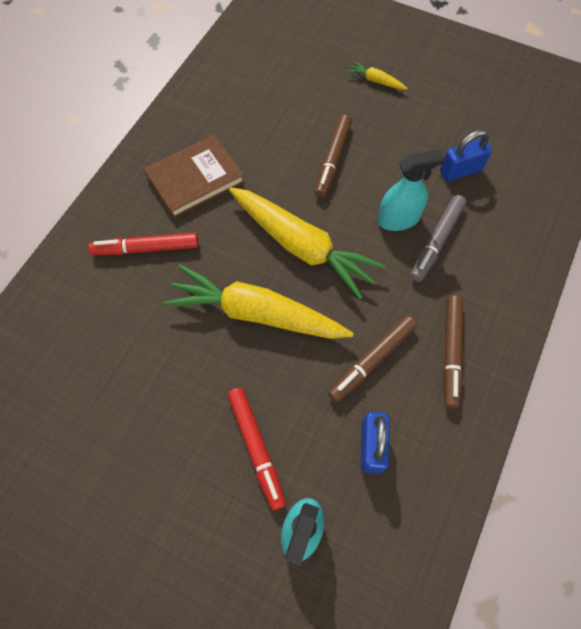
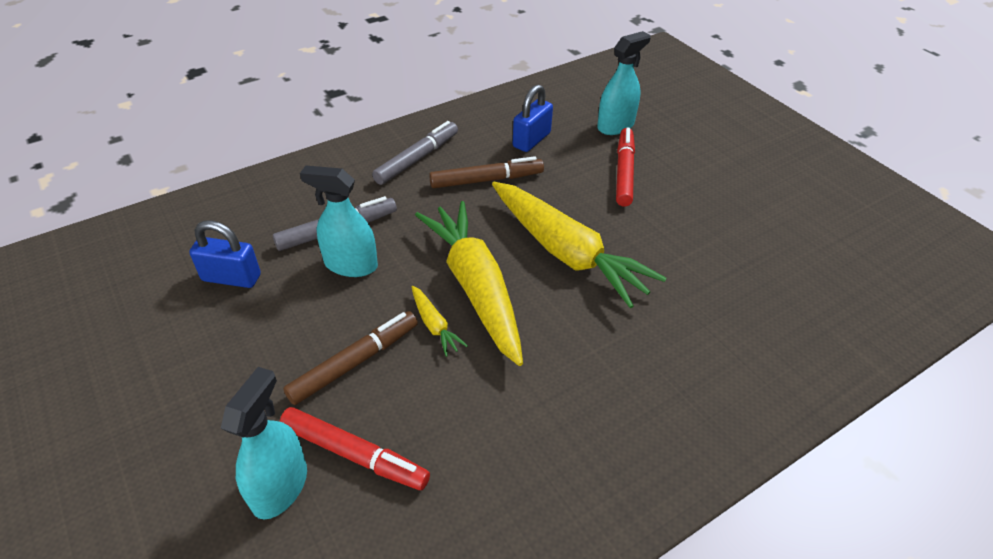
camera: 150 degrees left, 20 degrees down
(146, 248) = (661, 369): red marker -> red marker (354, 454)
(195, 179) = (553, 430): brown book -> none
(312, 91) = (280, 487): none -> turquoise spray bottle
(375, 81) = (176, 449): yellow carrot -> yellow carrot (434, 325)
(450, 352) = (417, 159): brown marker -> grey marker

